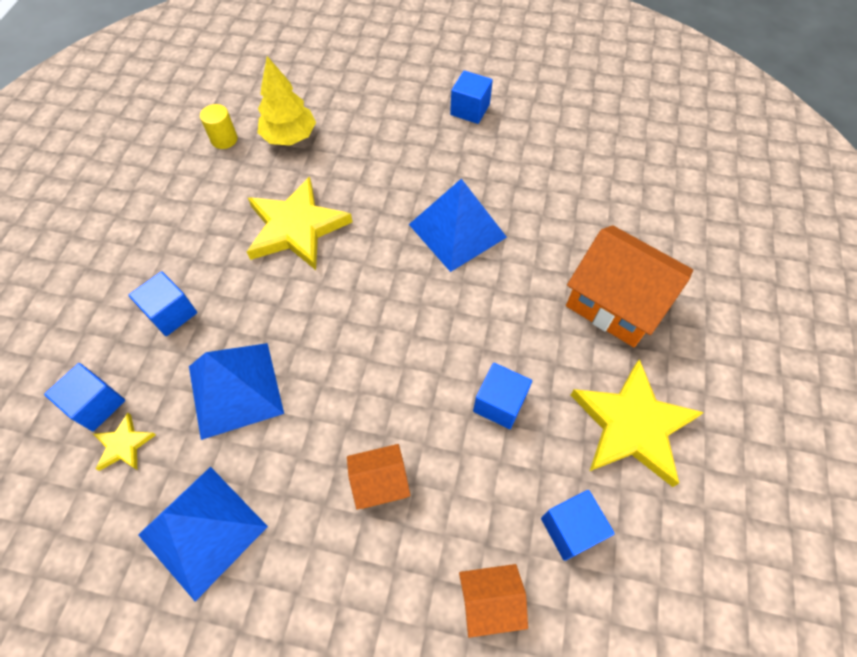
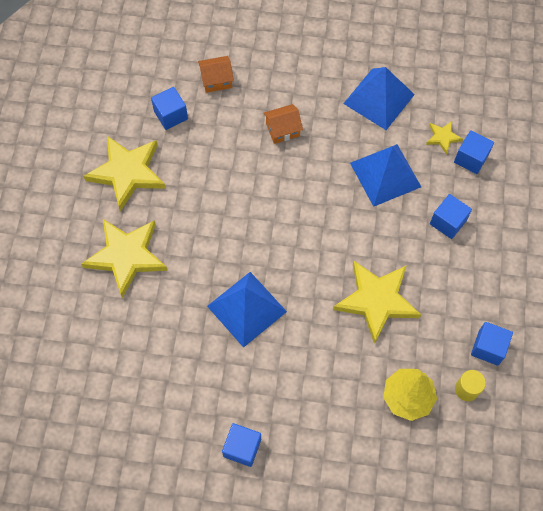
camera: 175 degrees right, 5 degrees up
(499, 403) = (212, 179): blue cube -> blue cube (488, 348)
(616, 302) = (126, 256): orange house -> yellow star

